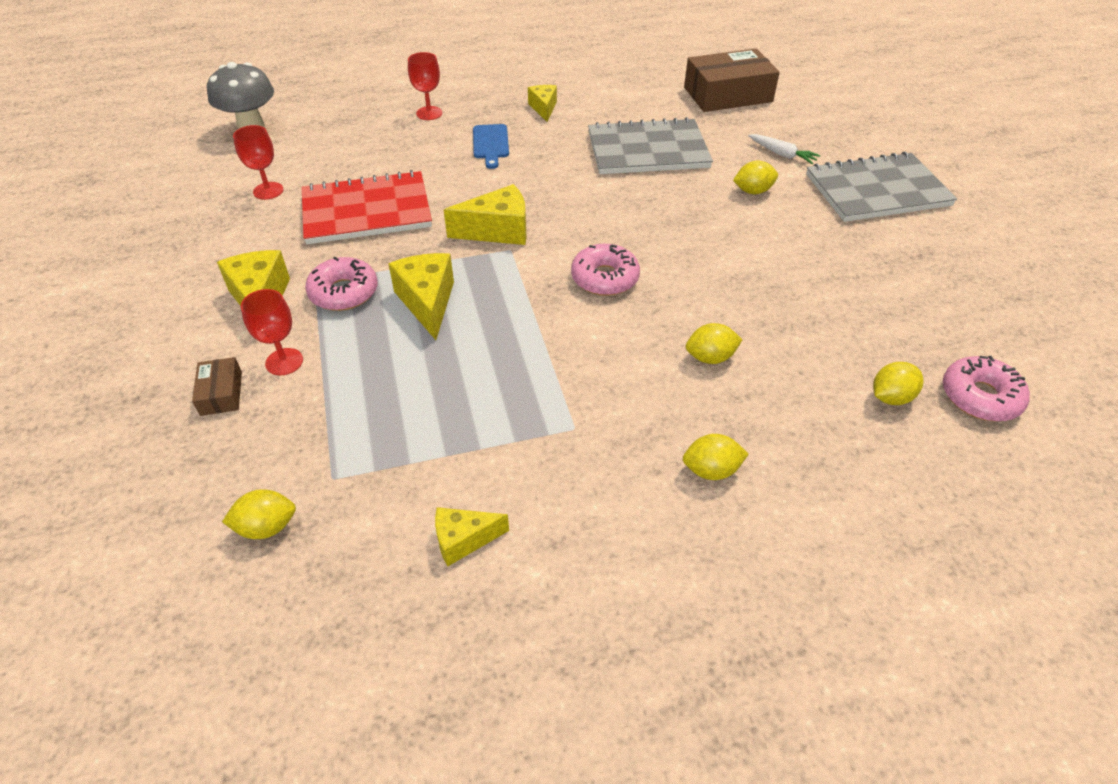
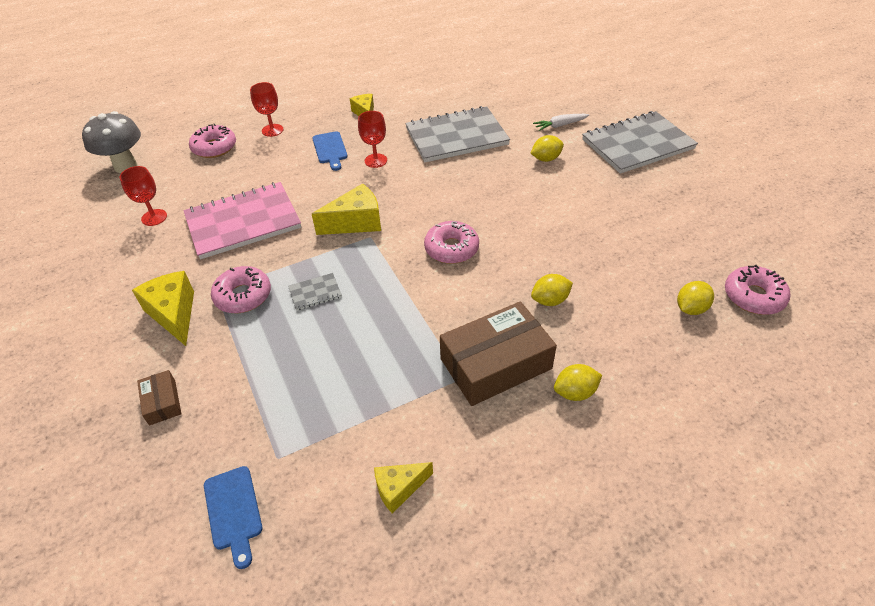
camera: 10 degrees left, 0 degrees up
(267, 527) = (233, 511): yellow lemon -> blue cutting board
(284, 362) = (209, 365): red goblet -> red goblet (376, 160)
(357, 124) = (214, 147): none -> pink donut
(366, 211) = (243, 222): red notebook -> pink notebook
(427, 302) = (315, 292): yellow cheese -> grey notebook
(727, 94) = (506, 82): brown box -> brown box (495, 363)
(782, 154) = (560, 125): white carrot -> white carrot turned 135 degrees clockwise

